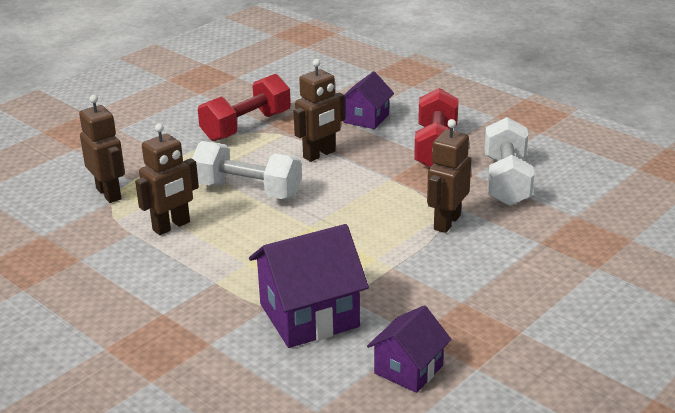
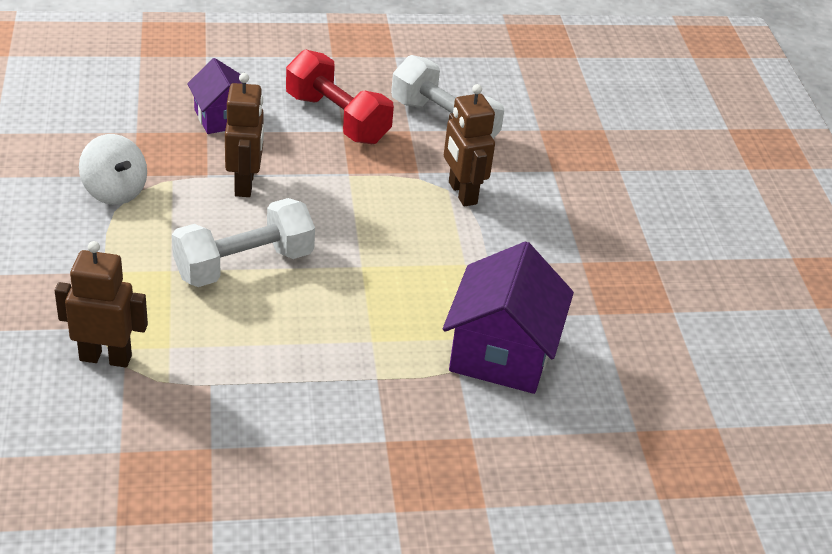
camera: 55 degrees left, 10 degrees up
(171, 226) = (238, 350): brown robot -> none
(246, 126) = (115, 191): red dumbbell -> white spinning top
(408, 369) = (637, 346): purple house -> none

